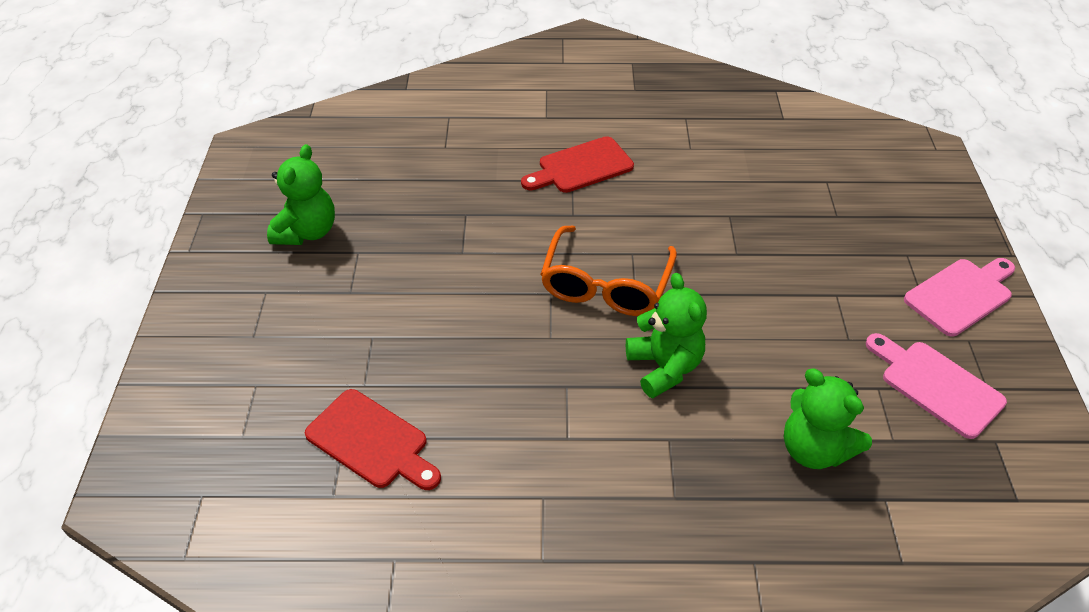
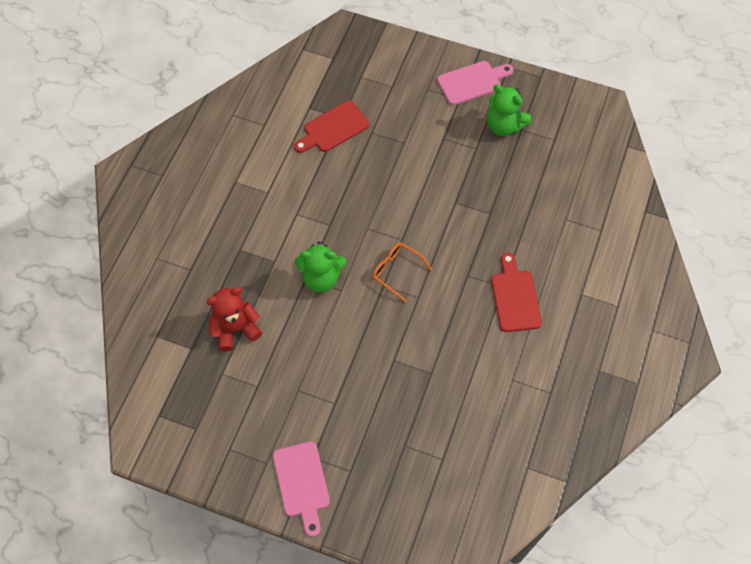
camera: 110 degrees right, 15 degrees up
(605, 285) = (396, 271): orange glasses -> orange glasses, size x0.62
(814, 449) = (235, 329): green teddy bear -> red teddy bear
(936, 385) = (244, 420): pink cutting board -> pink cutting board (472, 82)

